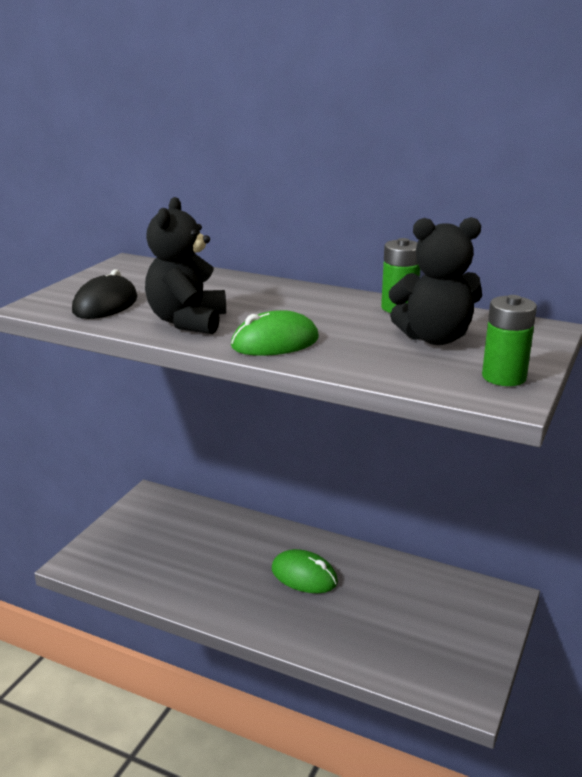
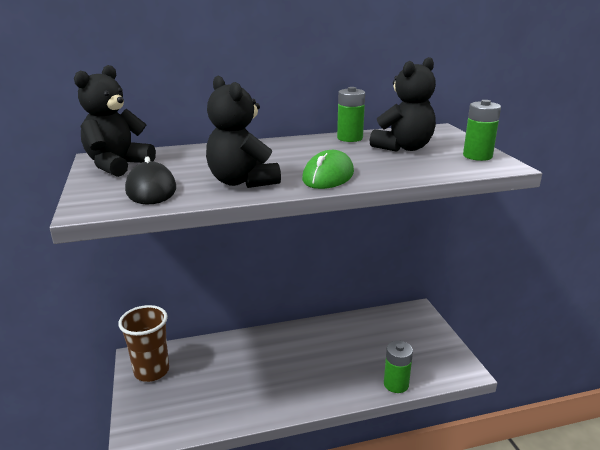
camera: 40 degrees left, 0 degrees up
(126, 273) = (117, 165): none -> black teddy bear
(147, 514) = (151, 371): none -> brown cup
(304, 576) = (307, 354): green mouse -> none
(360, 660) = (396, 384): none -> green battery

